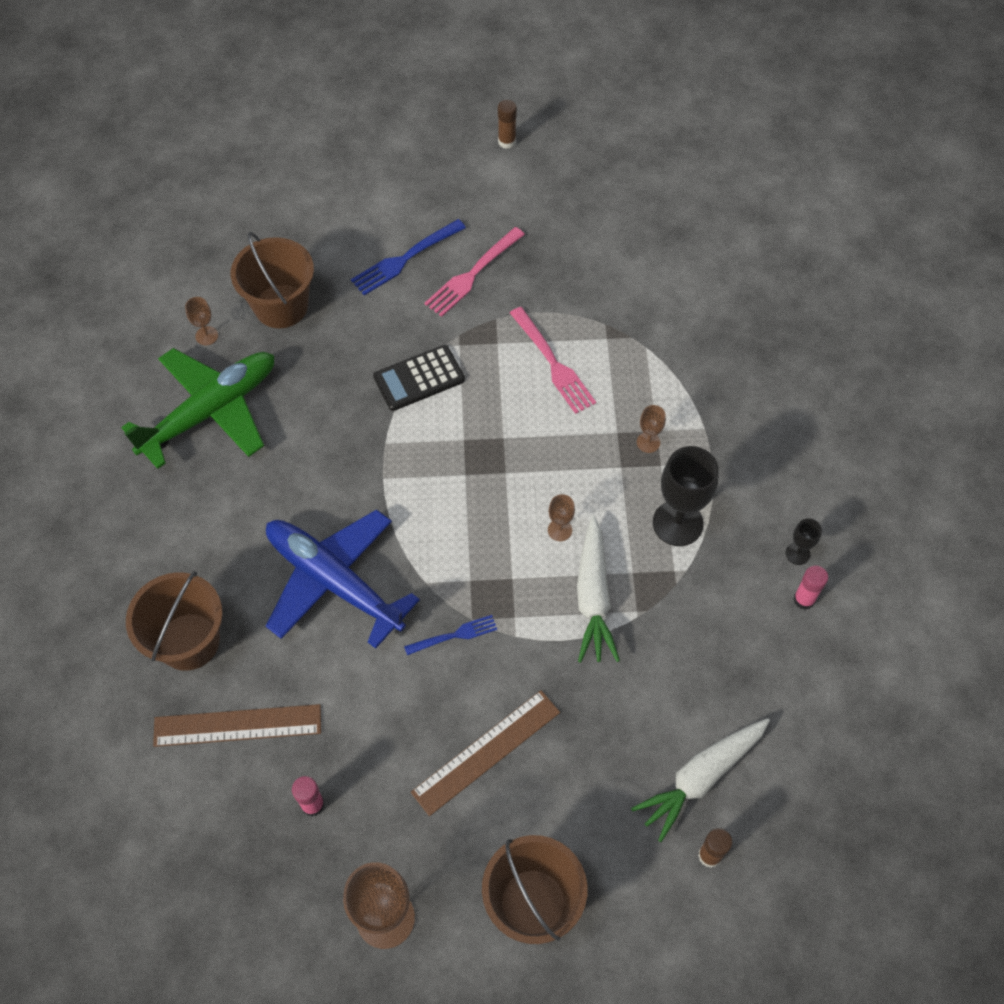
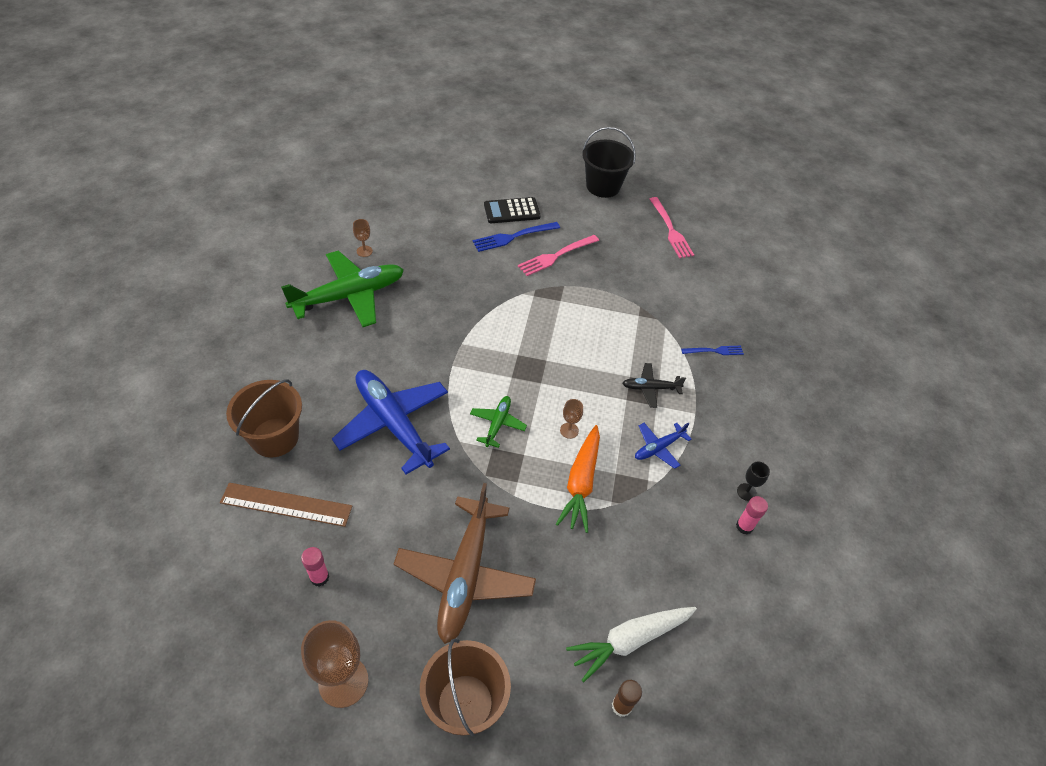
camera: 10 degrees right, 10 degrees down
(281, 306) = (420, 245): brown bucket -> none
(419, 378) = (499, 309): black calculator -> black calculator (512, 211)
(454, 635) = (468, 483): blue fork -> blue fork (714, 351)
(466, 546) = (497, 424): none -> green plane
(486, 752) = (465, 574): brown ruler -> brown plane
(507, 142) = (603, 186): brown glue stick -> black bucket
(553, 363) = (596, 322): pink fork -> pink fork (670, 230)
(593, 597) = (581, 483): white carrot -> orange carrot
(648, 442) = (651, 388): brown goblet -> black plane
(677, 523) = (659, 448): black goblet -> blue plane

